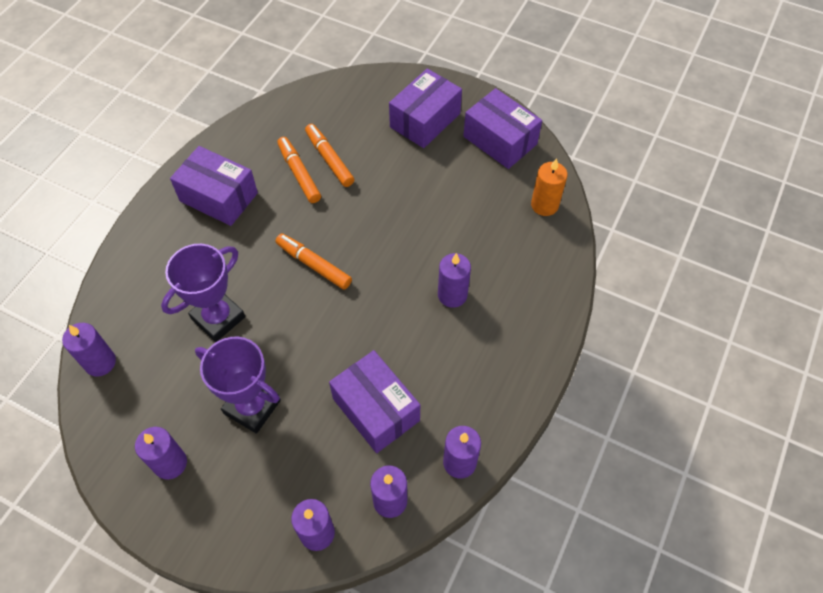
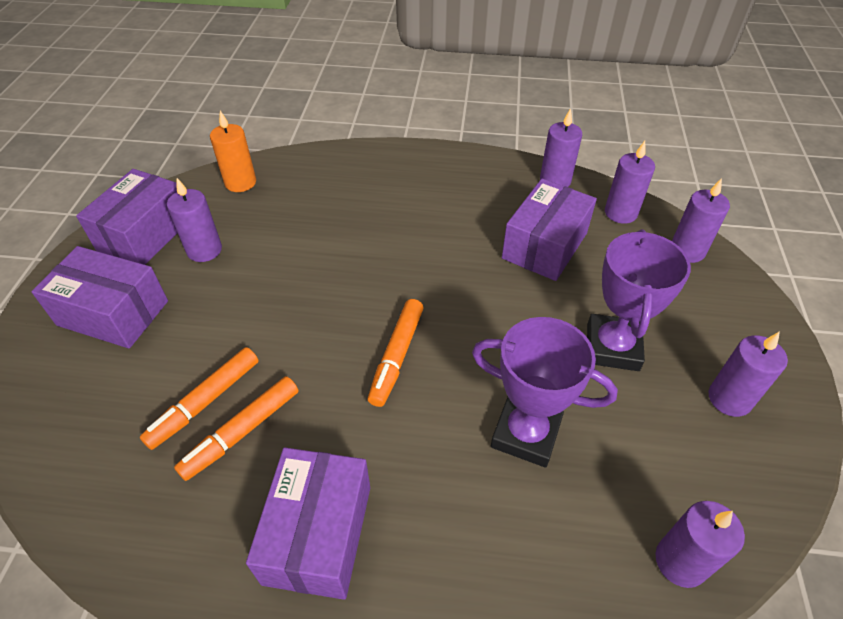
camera: 110 degrees left, 10 degrees down
(452, 295) = (384, 224): purple candle -> purple candle (204, 250)

